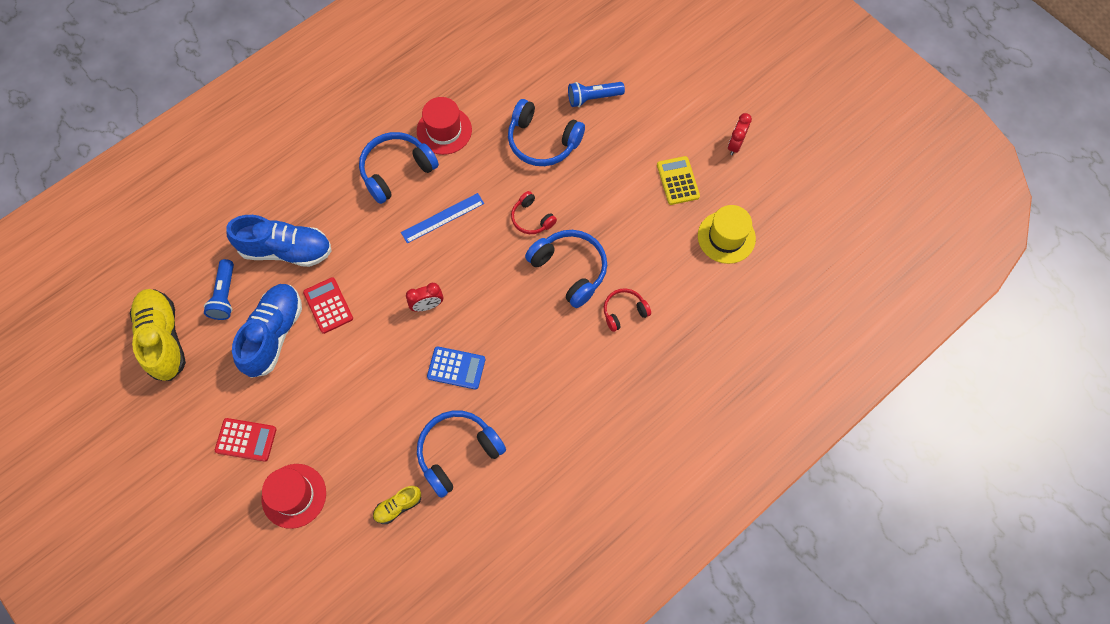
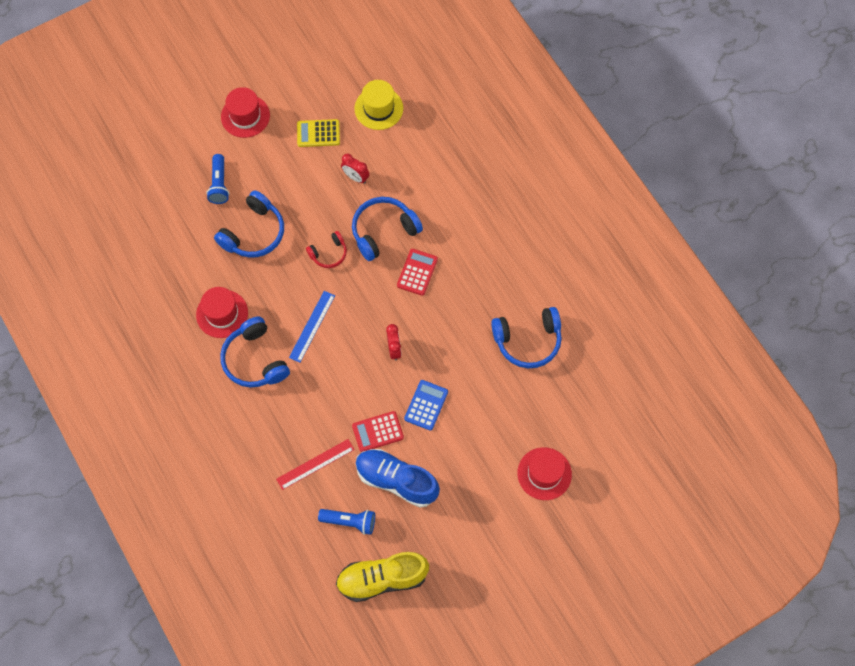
camera: 80 degrees left, 0 degrees up
(246, 440) = (489, 510): red calculator -> red calculator (417, 272)
(286, 250) = (315, 464): blue shoe -> red ruler
(398, 506) = (565, 392): yellow shoe -> none
(442, 218) = (312, 326): blue ruler -> blue ruler turned 45 degrees clockwise
(456, 368) = (455, 333): blue calculator -> blue calculator (426, 405)
(457, 452) = (528, 341): blue headphones -> blue headphones turned 75 degrees counterclockwise
(624, 311) = (429, 197): red headphones -> none
(681, 106) = (245, 116): none -> red hat
(735, 145) = (294, 83): red clock -> red clock (355, 177)

